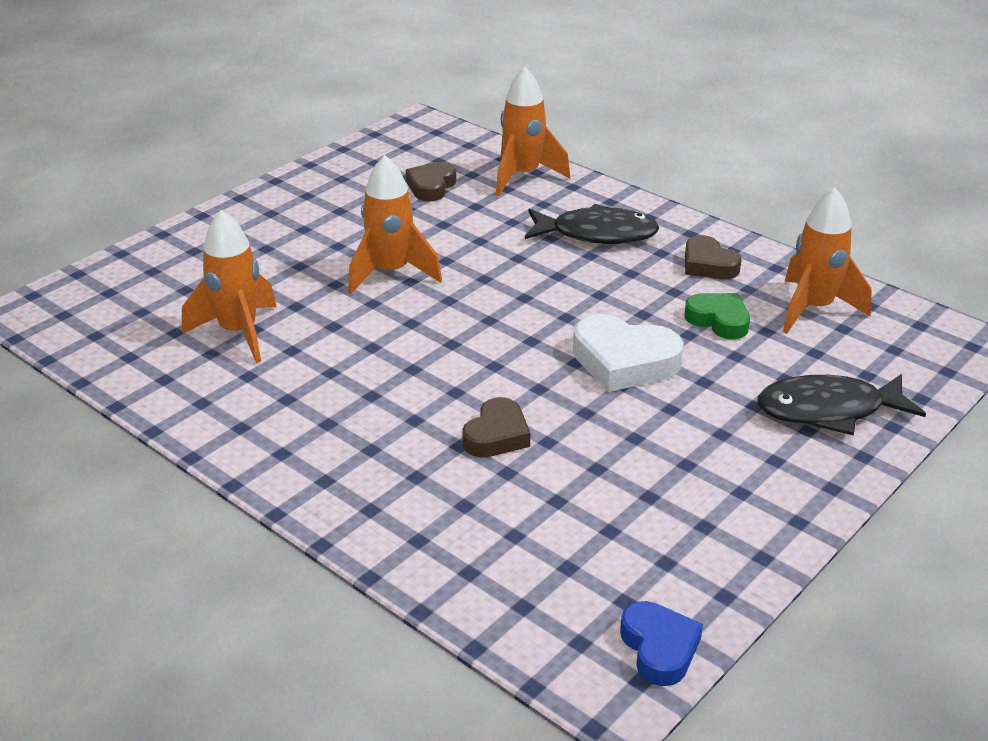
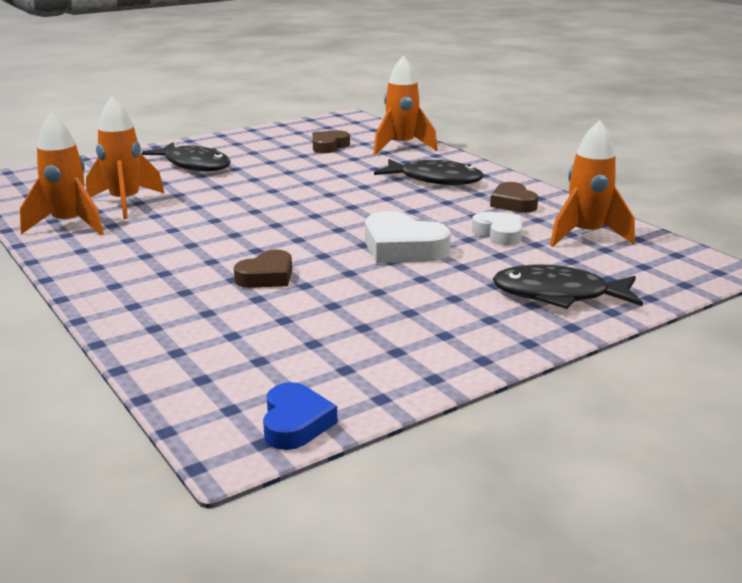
camera: 15 degrees right, 10 degrees down
(280, 246) = (194, 165): none -> black fish
(391, 273) = (262, 185): orange rocket -> orange rocket (69, 225)
(718, 320) = (499, 234): green heart -> white heart

